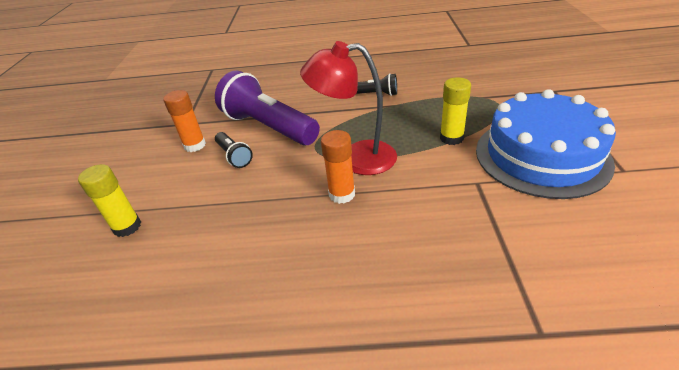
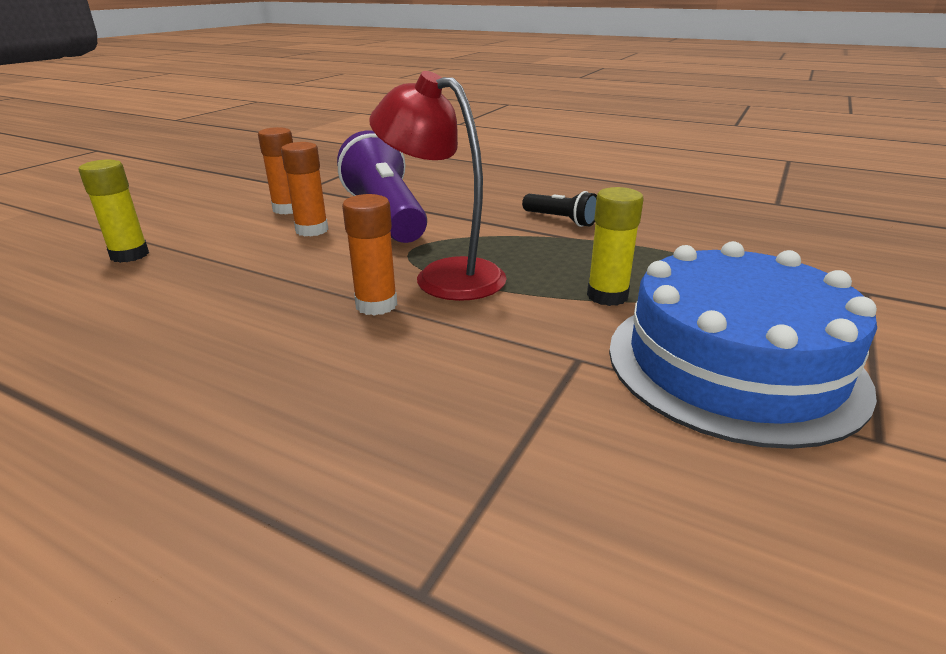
camera: 25 degrees right, 10 degrees down
(234, 156) = (312, 230): black flashlight -> orange glue stick

